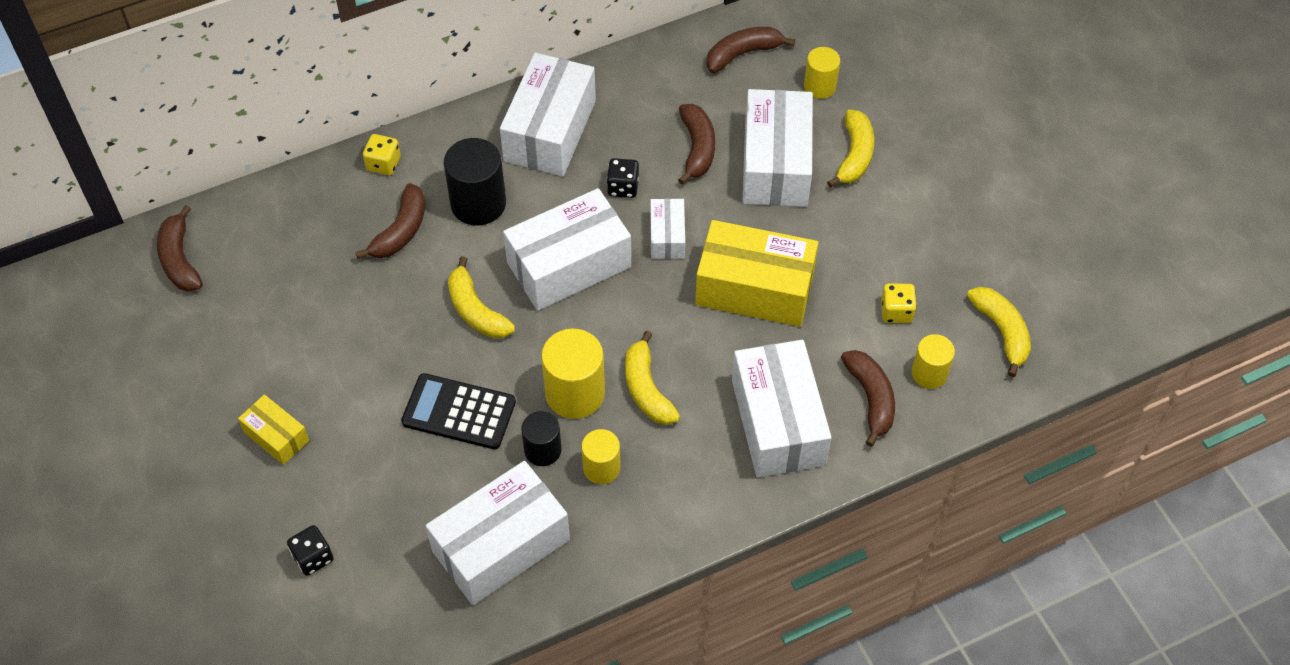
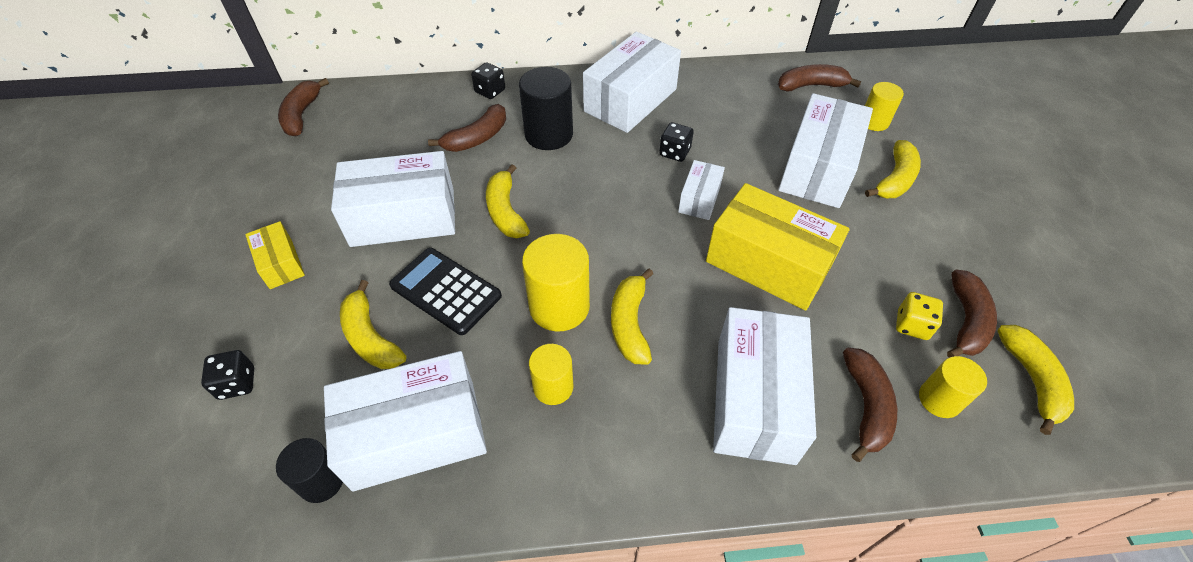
camera: 20 degrees right, 5 degrees down
(383, 164) = (490, 91): yellow dice -> black dice
(412, 478) = (370, 337): none -> yellow banana
(542, 450) = (504, 350): black cylinder -> black cylinder (321, 481)
(569, 265) = (602, 198): white box -> white box (403, 217)
(697, 148) = (750, 140): brown banana -> brown banana (966, 321)

